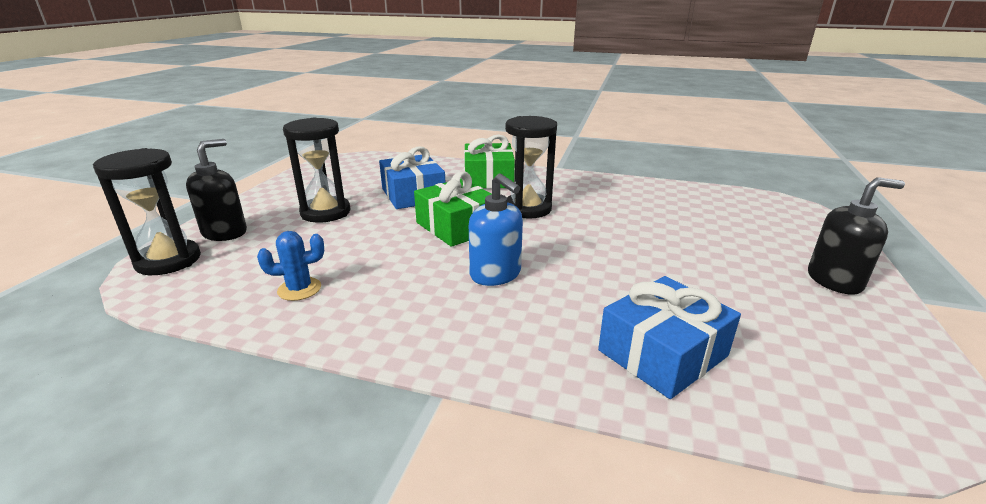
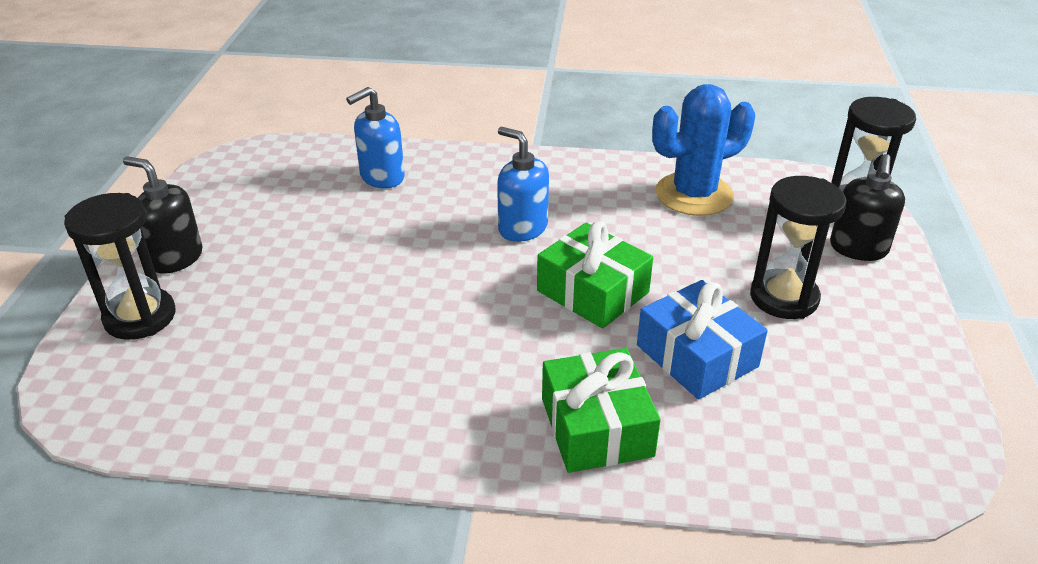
camera: 170 degrees right, 10 degrees up
(299, 289) = (694, 194): blue cactus -> blue cactus, size x2.03
(527, 209) = (508, 341): black hourglass -> black hourglass (140, 317)
(662, 353) = (381, 177): blue gift -> blue soap dispenser
(834, 281) = (176, 258): black soap dispenser -> black soap dispenser turned 45 degrees clockwise

